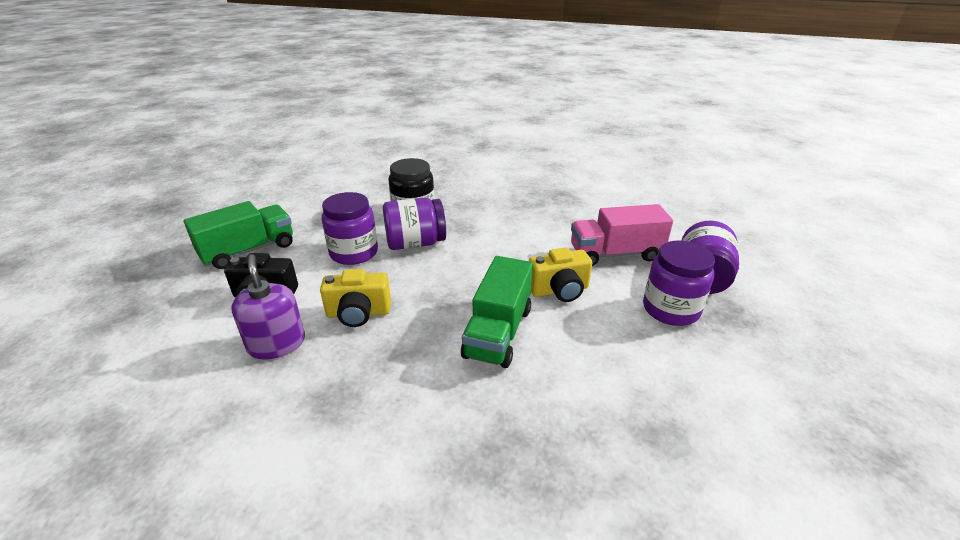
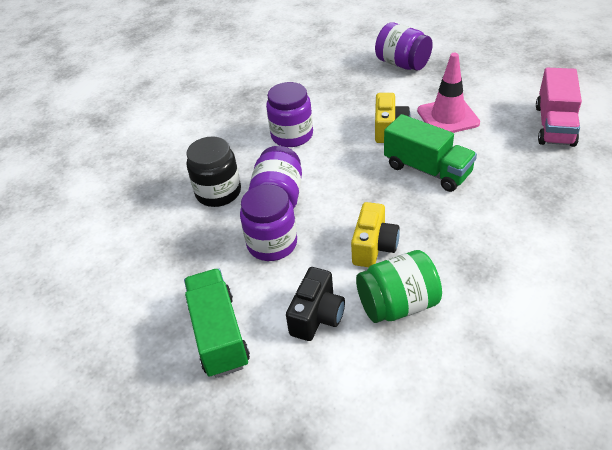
camera: 65 degrees left, 10 degrees up
(276, 344) = (397, 304): purple soap dispenser -> green jar
(615, 254) = (355, 91): pink truck -> pink truck (554, 125)
(615, 334) = (448, 117): none -> pink traffic cone
(670, 309) = (430, 87): purple jar -> purple jar (292, 135)

